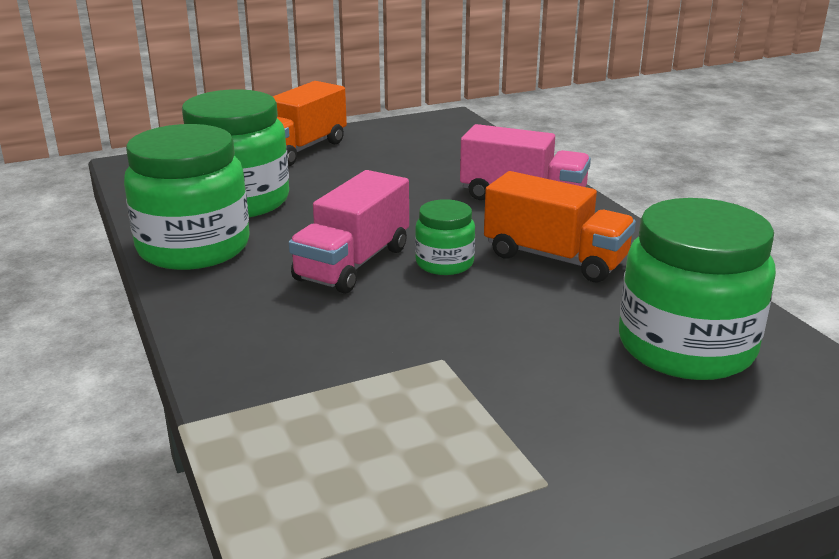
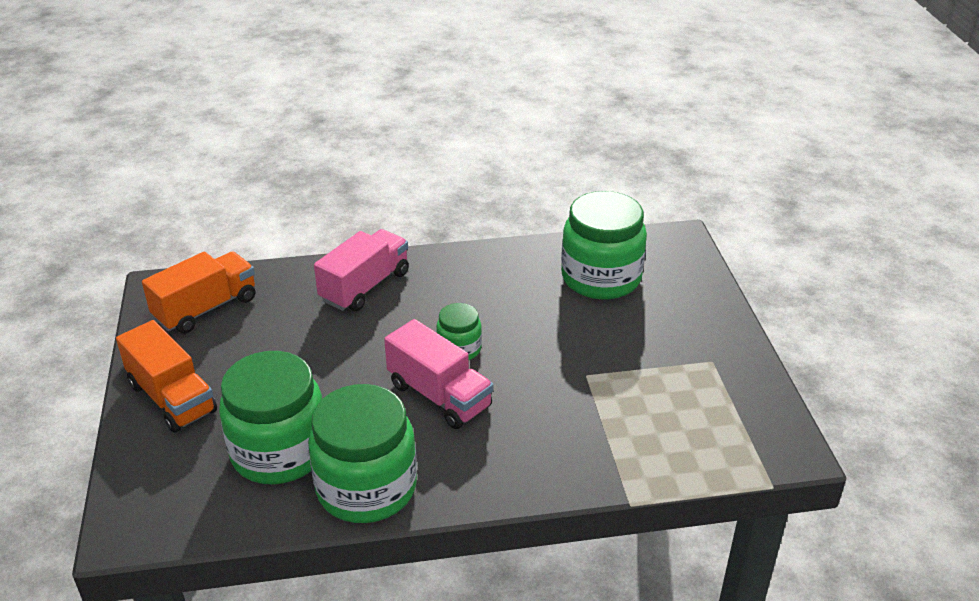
camera: 75 degrees left, 10 degrees up
(555, 258) = (474, 297): orange truck -> orange truck (206, 308)

